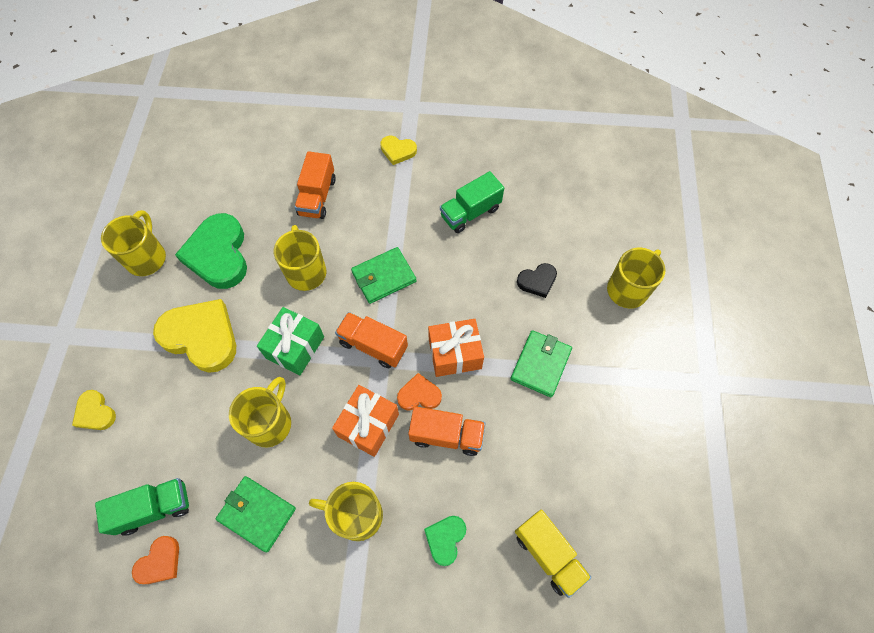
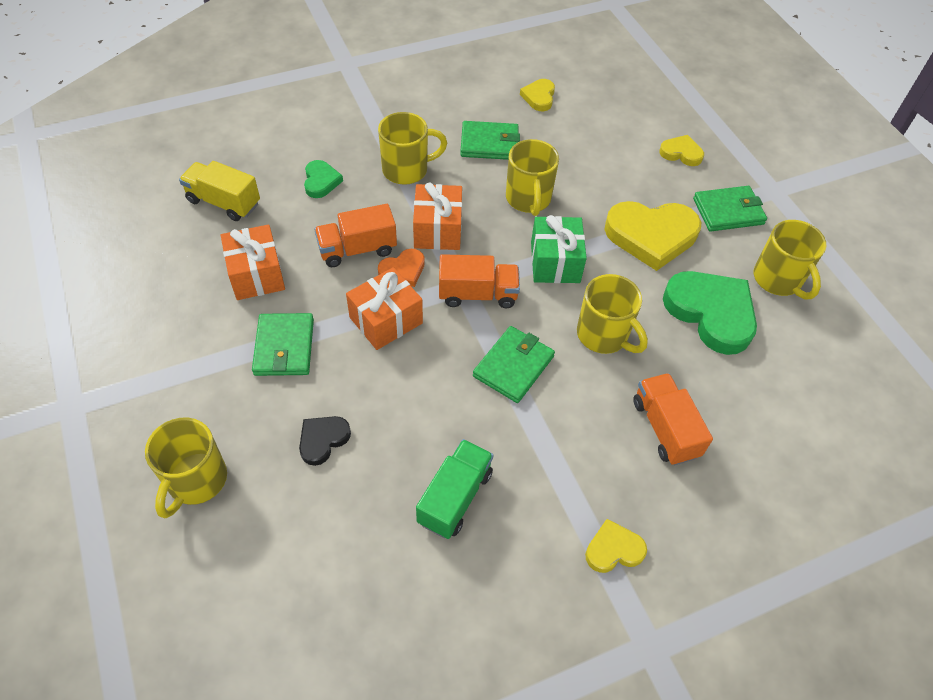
camera: 150 degrees right, 10 degrees down
(120, 332) = (728, 211): none -> green wallet
(154, 508) = (572, 120): green truck -> none
(160, 562) = (539, 97): orange heart -> yellow heart
(542, 446) = (256, 275): none -> orange gift

